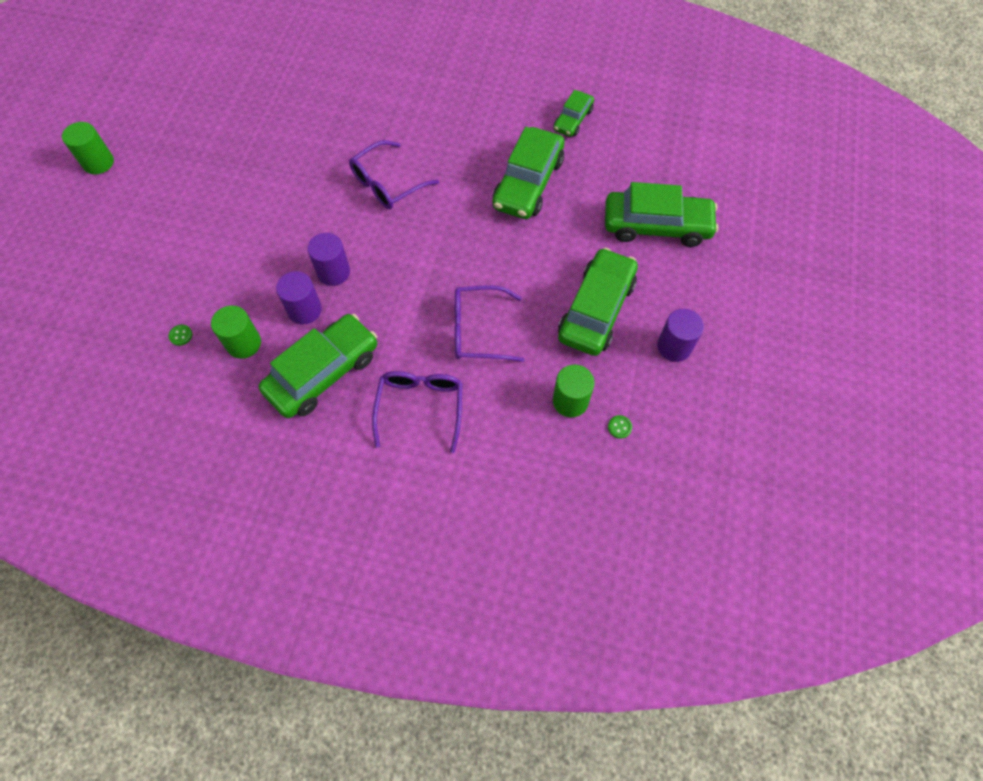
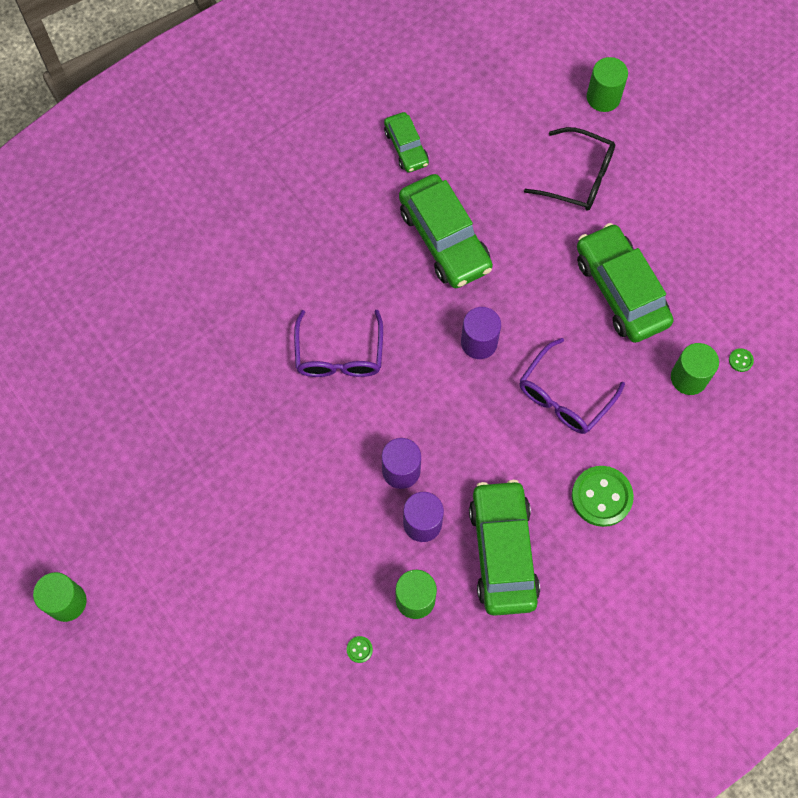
camera: 50 degrees left, 5 degrees up
(420, 407) = (601, 497): purple glasses -> green button
(656, 226) = (578, 177): green car -> black glasses
(674, 346) = (702, 262): purple cylinder -> purple cylinder (479, 342)
(734, 199) = (603, 97): none -> green cylinder

